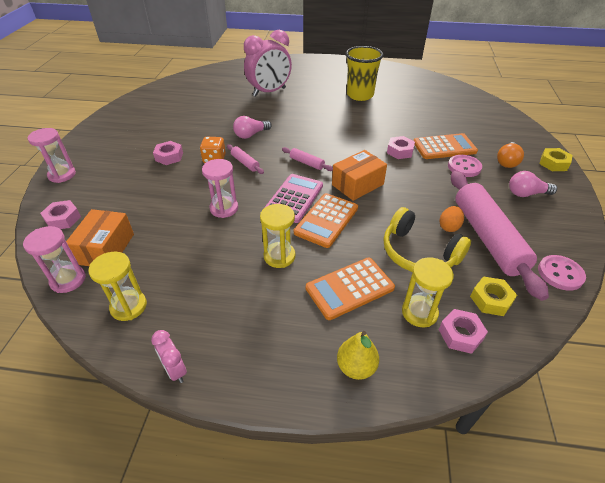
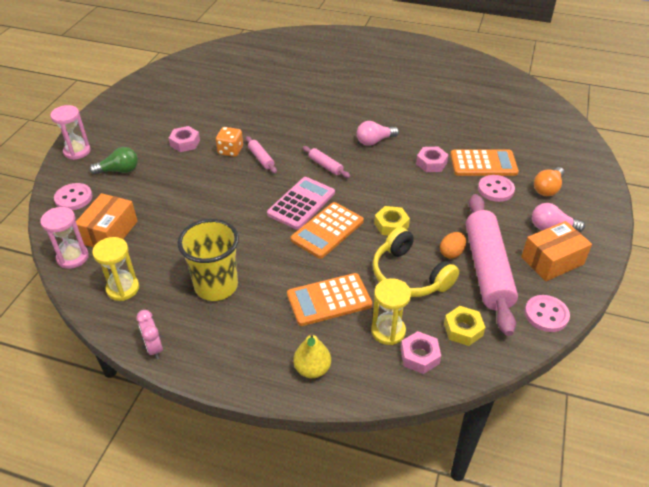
camera: 10 degrees right, 0 degrees up
(63, 219) = (73, 198): pink nut -> pink button
(107, 188) = (119, 170): none -> green light bulb
(224, 208) = (228, 206): pink hourglass -> none
(251, 135) = (275, 126): pink light bulb -> pink light bulb (374, 141)
(269, 92) = (308, 75): pink clock -> none
(279, 256) = (270, 261): yellow hourglass -> none
(357, 184) = (372, 196): orange box -> orange box (552, 261)
(360, 95) = (411, 89): yellow cup -> yellow cup (216, 286)
(553, 163) = (600, 197): yellow nut -> yellow nut (391, 225)

